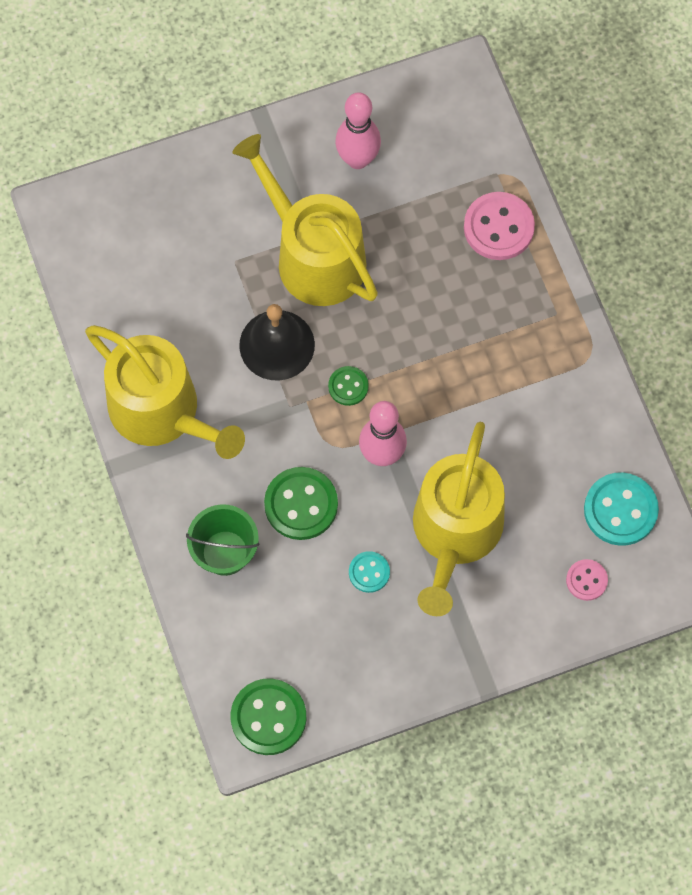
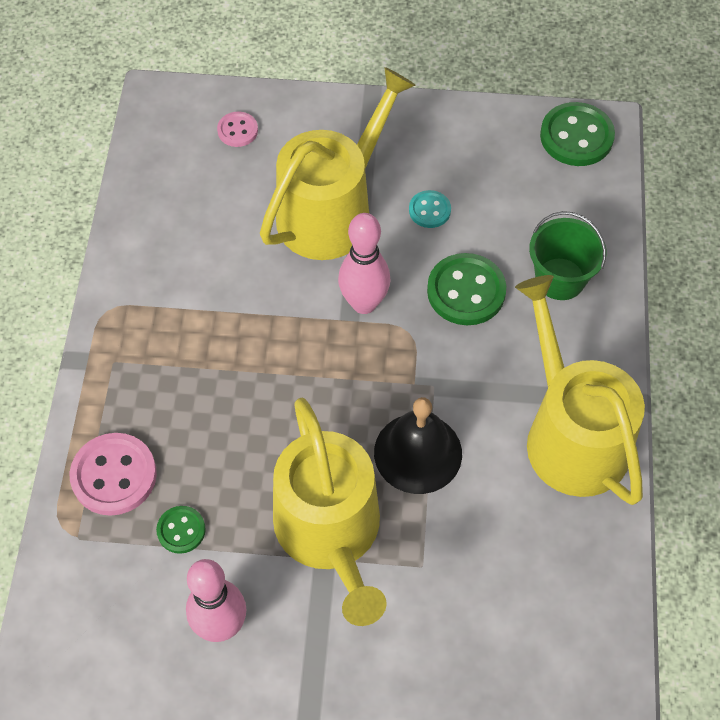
camera: 155 degrees left, 10 degrees down
(348, 386) = (364, 380): green button -> green button (181, 530)
(620, 510) = (171, 171): turquoise button -> none

